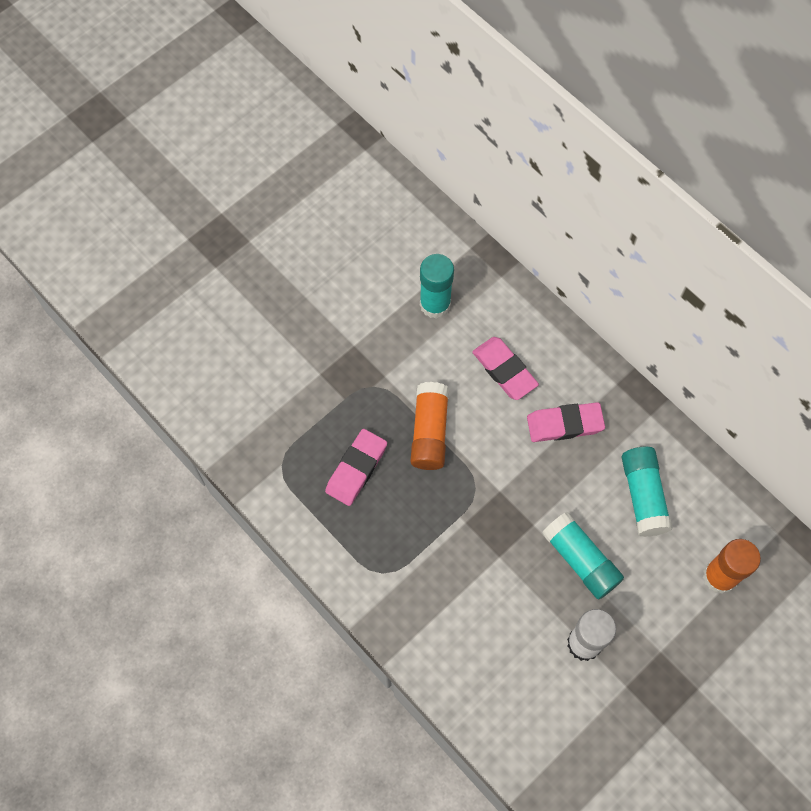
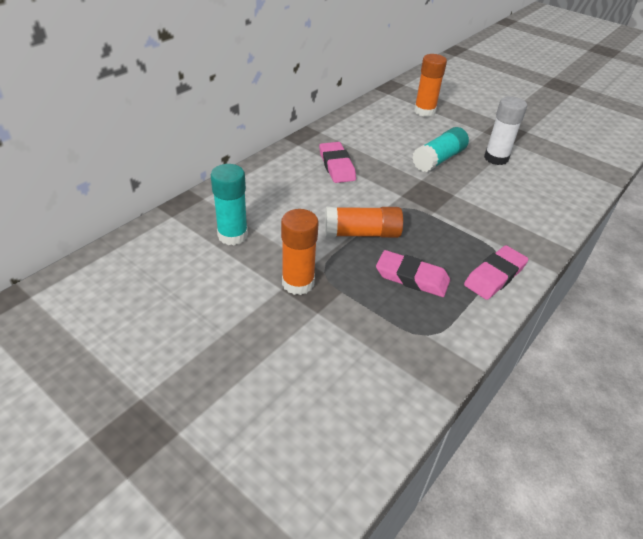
camera: 100 degrees left, 25 degrees down
(359, 360) = (298, 283): none -> orange glue stick
(504, 370) = (295, 194): pink eraser -> pink eraser (495, 276)
(643, 495) = (381, 135): turquoise glue stick -> none

